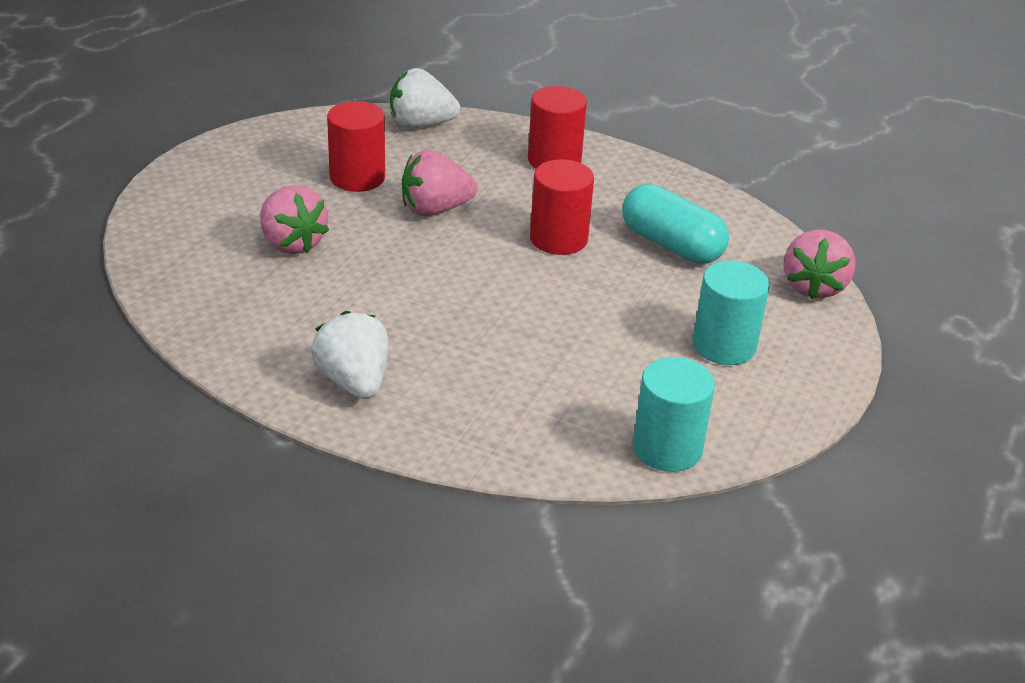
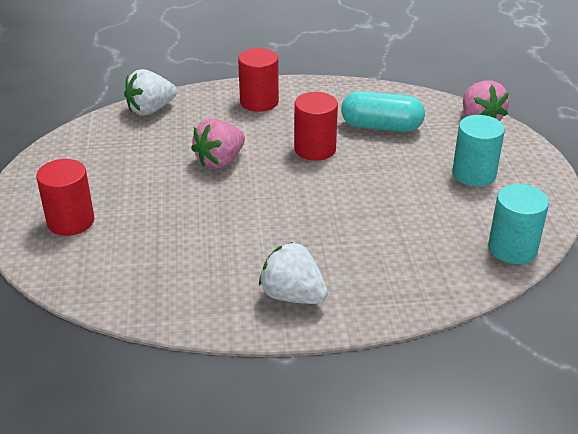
camera: 30 degrees left, 0 degrees up
(292, 243) = (150, 222): pink strawberry -> none
(357, 177) = (146, 160): red cylinder -> red cylinder (71, 221)

